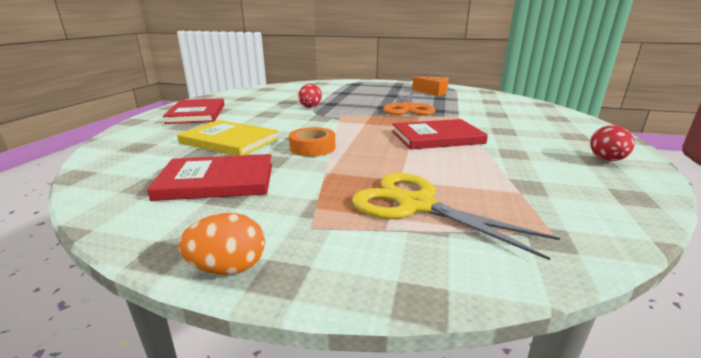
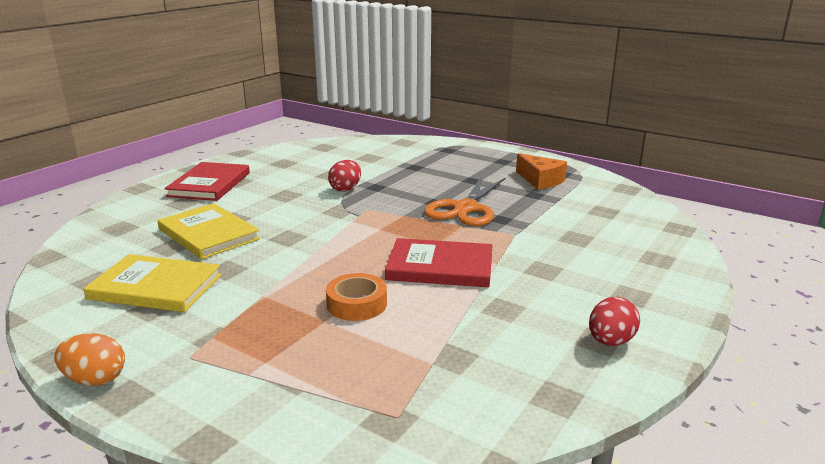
camera: 20 degrees right, 0 degrees up
(217, 181) = (155, 287): red book -> yellow book
(312, 148) = (282, 259): orange tape -> orange tape (357, 304)
(416, 205) = (305, 355): yellow scissors -> none

